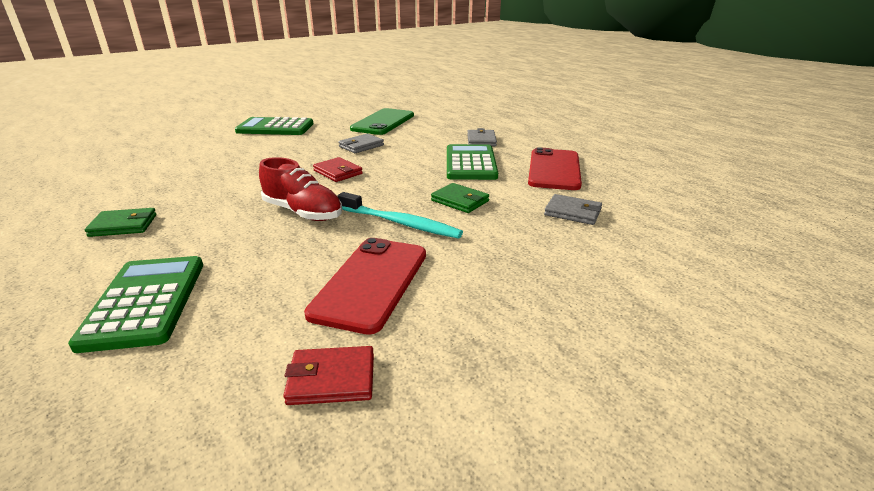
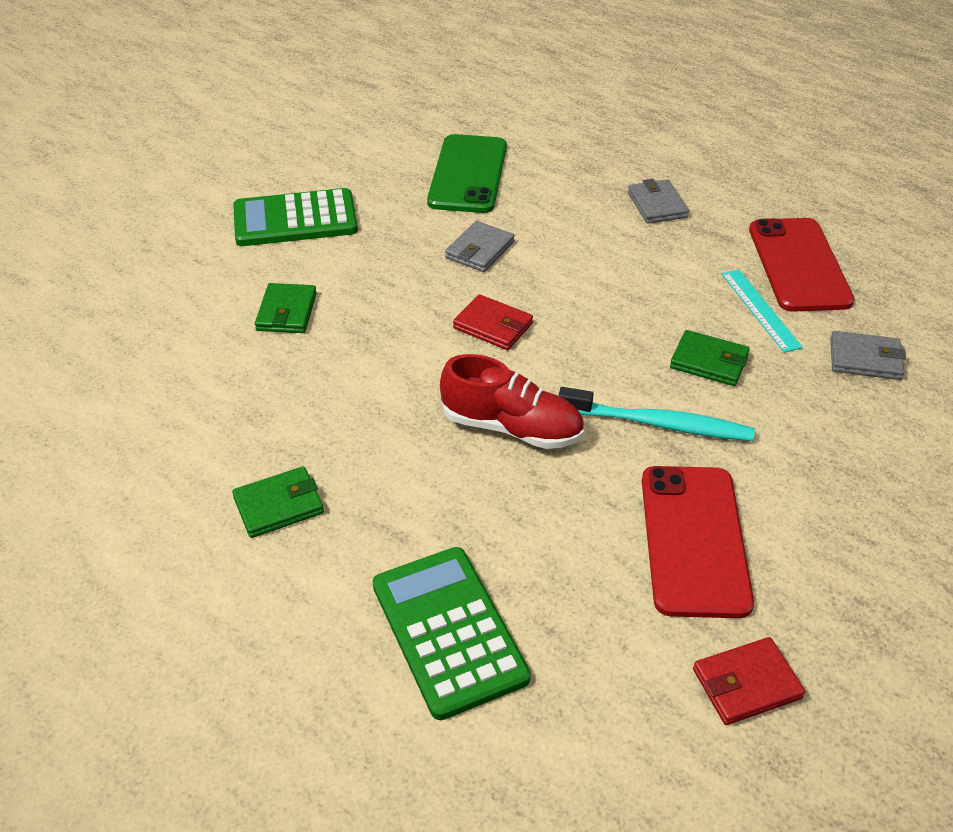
camera: 15 degrees left, 15 degrees up
(230, 155) = (286, 312): none -> green wallet
(470, 163) = (674, 269): green calculator -> none
(513, 184) = (760, 309): none -> turquoise ruler

